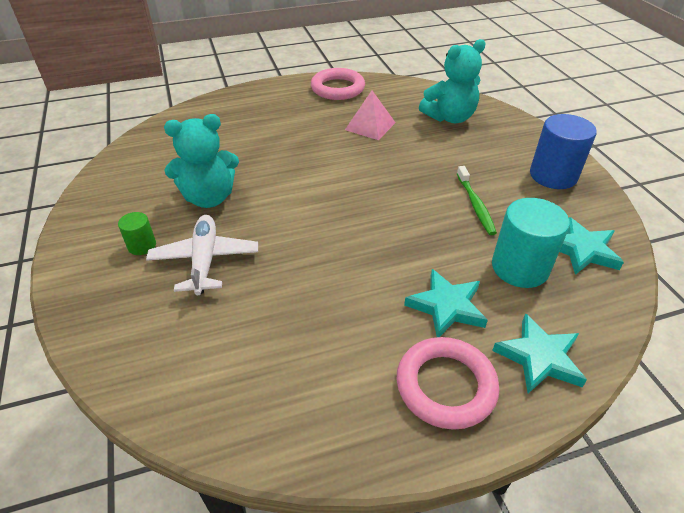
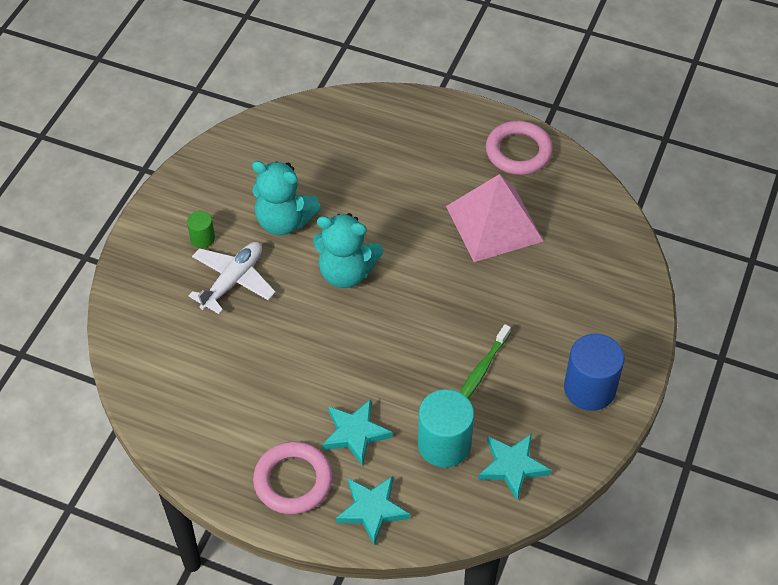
camera: 40 degrees right, 10 degrees up
(370, 126) = (494, 223): pink pyramid -> pink pyramid, size x1.70
(450, 117) = (583, 261): turquoise teddy bear -> turquoise teddy bear (346, 272)

